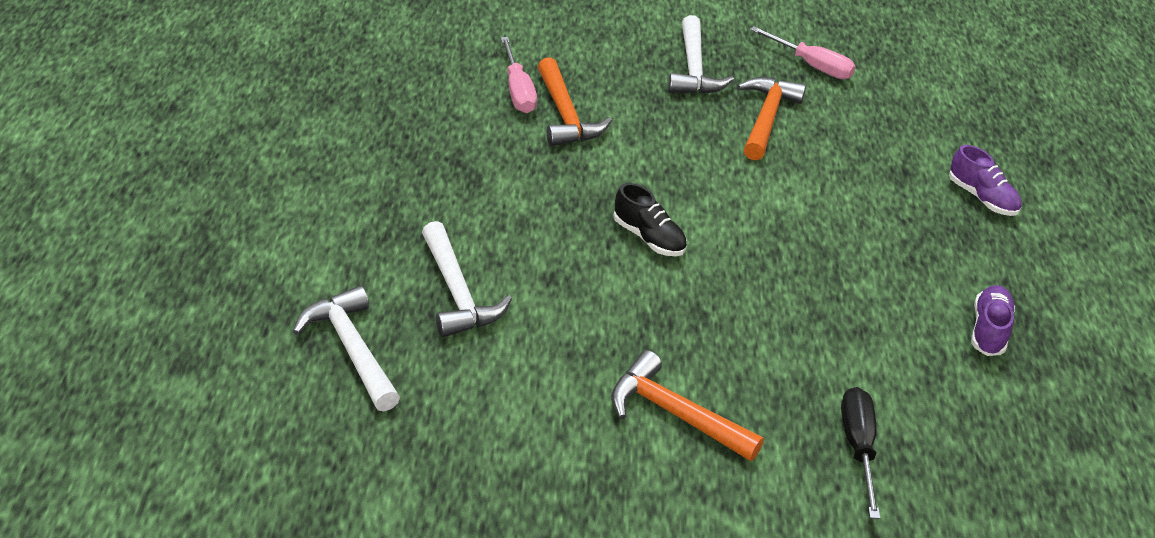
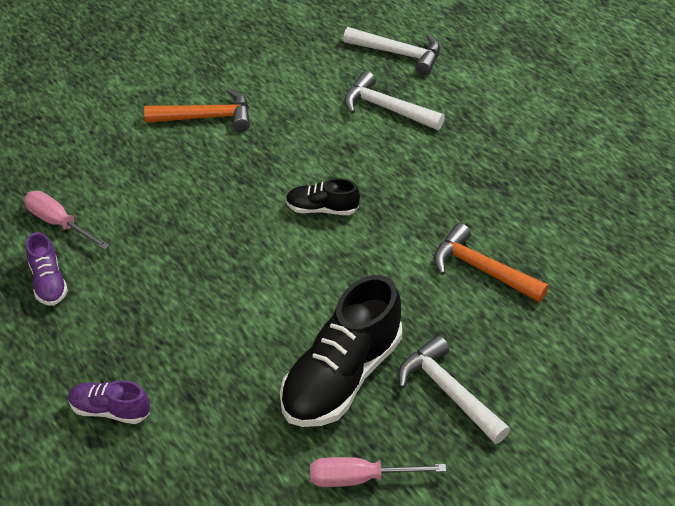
camera: 145 degrees right, 5 degrees up
(518, 91) = (539, 268): pink screwdriver -> pink screwdriver (59, 223)
(766, 118) = (341, 377): orange hammer -> black shoe
(858, 447) = (92, 157): black screwdriver -> none

